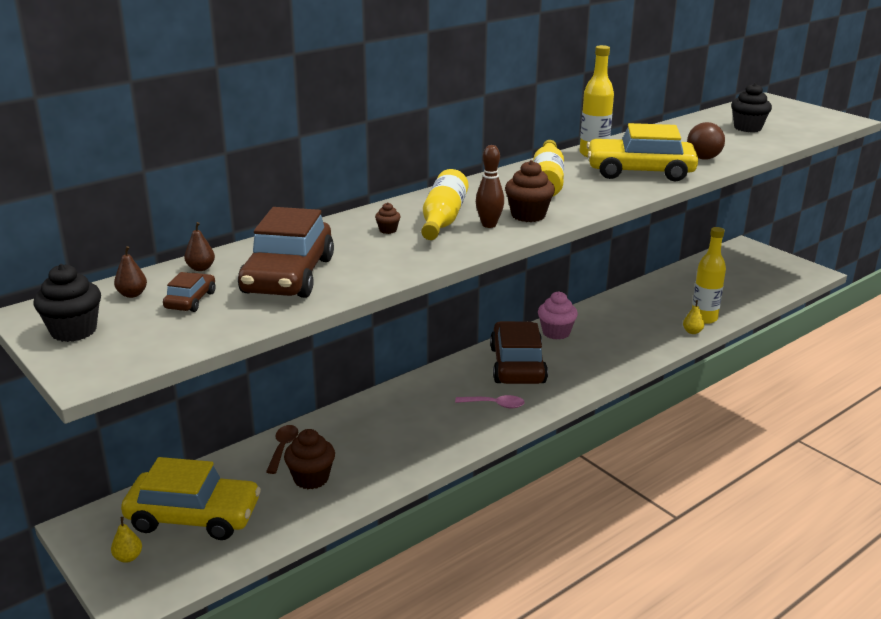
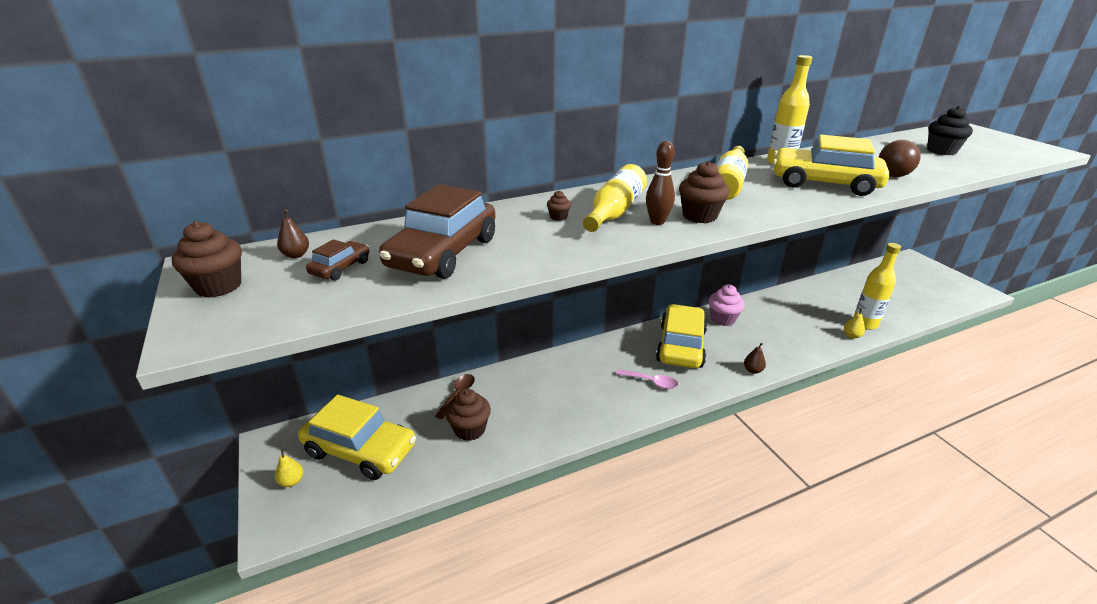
camera: 15 degrees right, 5 degrees up
(74, 331) = (219, 286): black cupcake -> brown cupcake
(201, 268) = (371, 236): brown pear -> brown pear (753, 370)
(517, 365) = (681, 346): brown car -> yellow car

